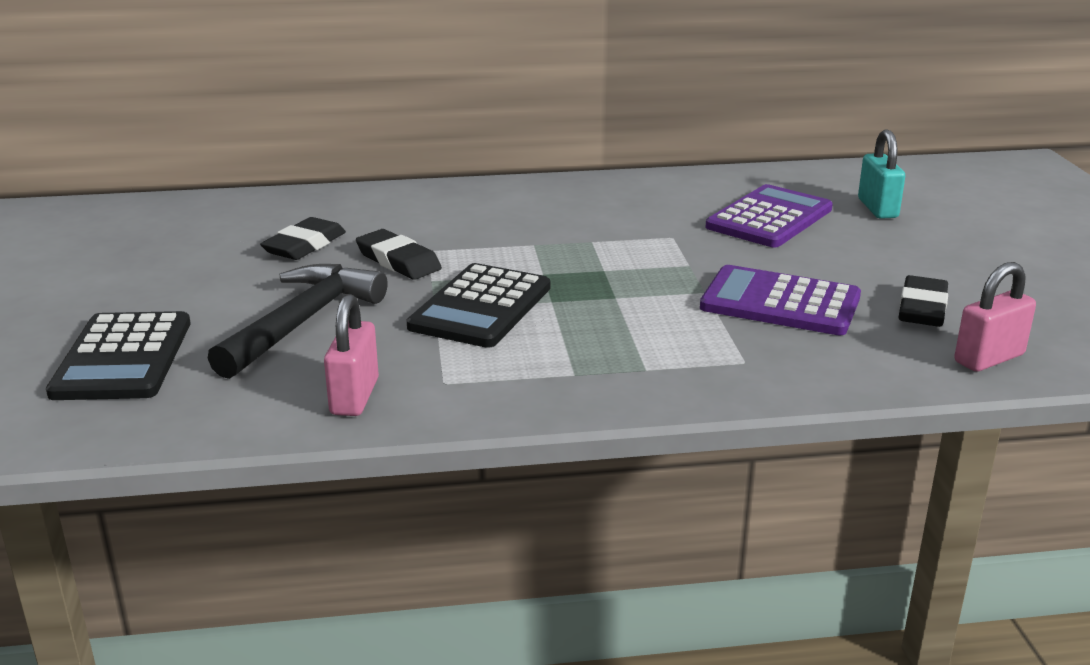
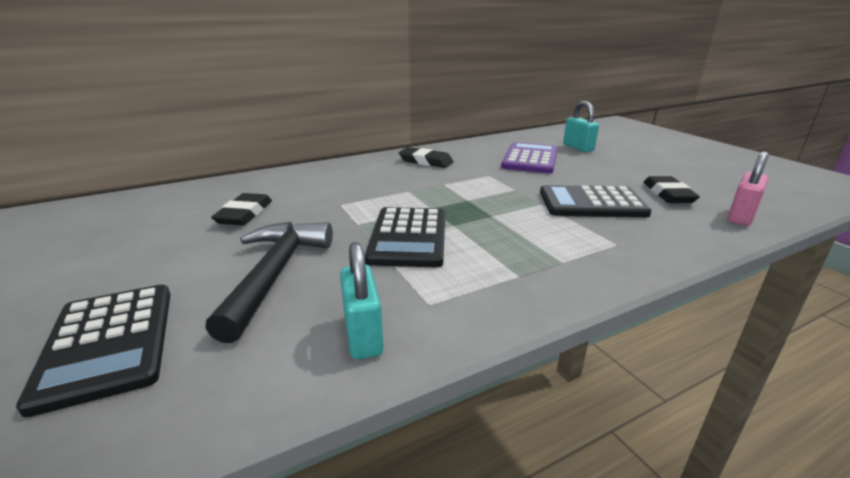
camera: 20 degrees left, 0 degrees up
(355, 397) = (363, 335): pink padlock -> turquoise padlock
(398, 261) = (324, 214): black eraser -> black eraser (426, 161)
(780, 302) = (591, 203): purple calculator -> black calculator

